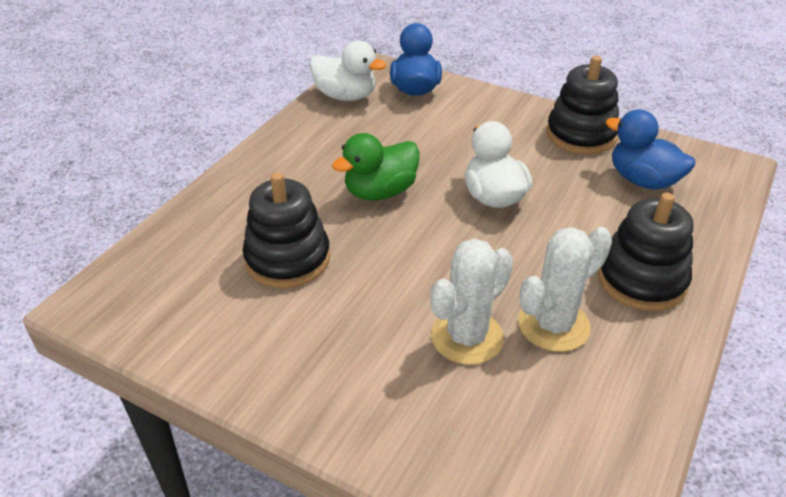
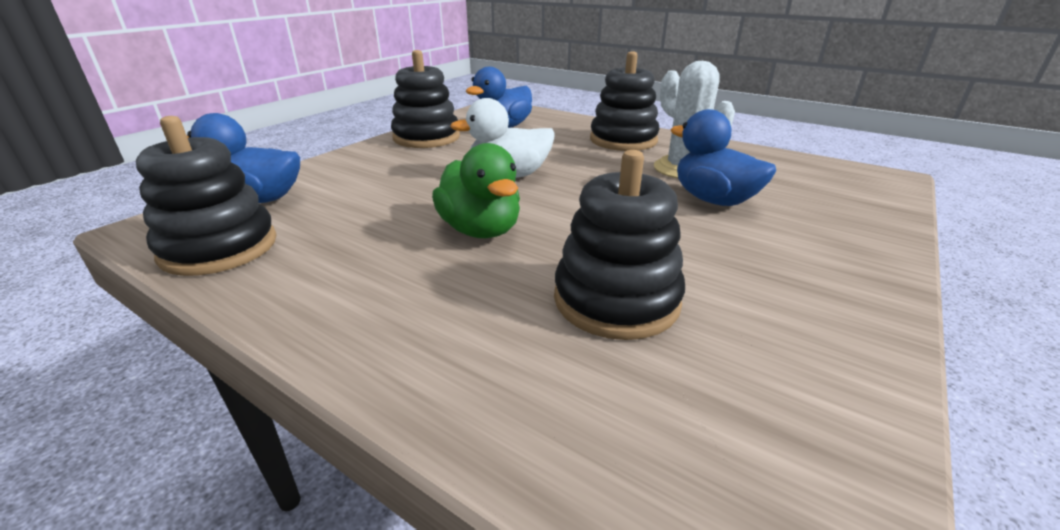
camera: 85 degrees left, 10 degrees down
(346, 96) = (219, 248): white duck -> black stacking toy
(467, 337) = (713, 200): white cactus -> blue duck

